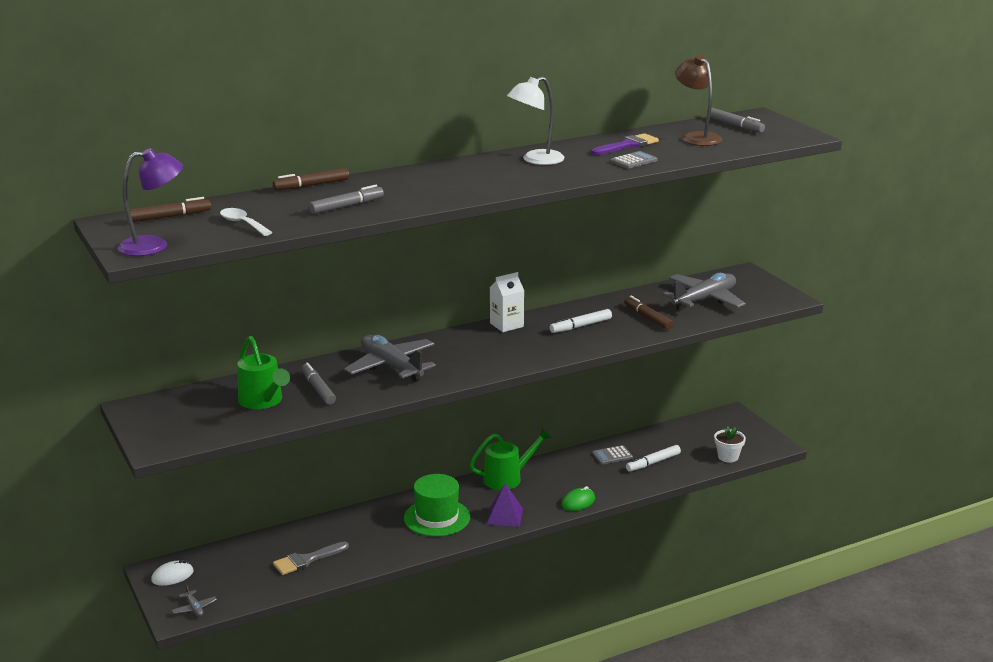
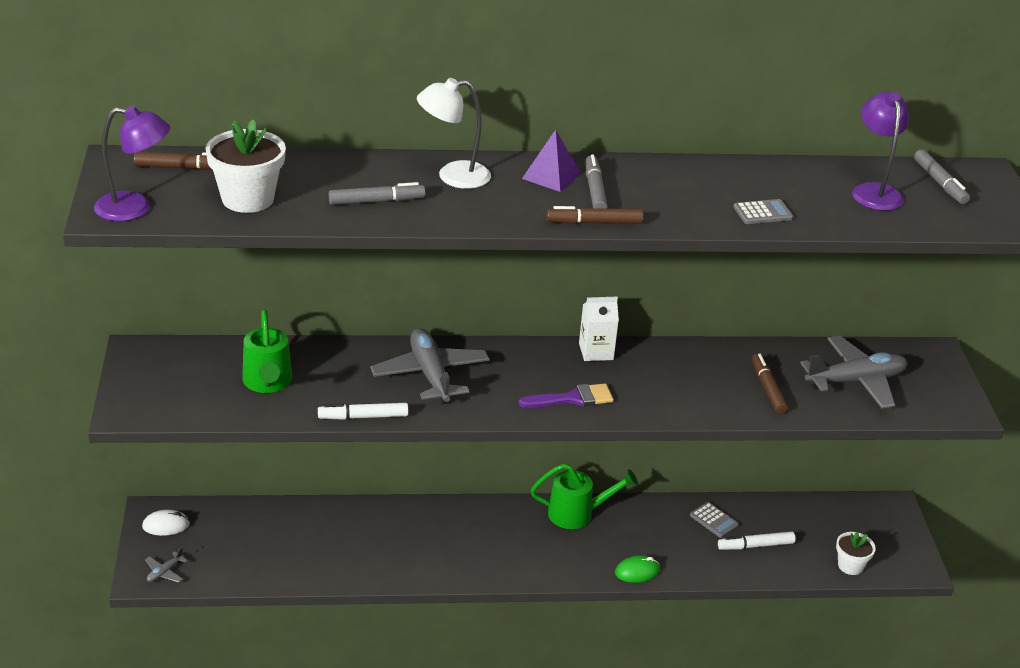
camera: 20 degrees right, 10 degrees up
(194, 608) = (165, 572): grey plane -> grey plane turned 45 degrees clockwise
(242, 223) = (248, 199): white spoon -> white flower pot
(306, 560) = (306, 550): grey brush -> none
(312, 185) = (364, 157): brown marker -> brown marker (595, 223)
(318, 389) = (334, 383): grey marker -> grey marker (594, 190)
(437, 518) = (470, 541): green hat -> none
(504, 516) = (544, 563): purple pyramid -> purple pyramid (551, 176)
(535, 160) = (646, 181): white lamp -> white lamp (453, 176)
(581, 326) = (680, 378): white marker -> white marker (364, 417)
(612, 455) = (714, 520): grey calculator -> grey calculator turned 135 degrees counterclockwise
(627, 145) = (776, 184): purple brush -> purple brush (573, 398)
(696, 137) = (874, 191): brown lamp -> purple lamp

